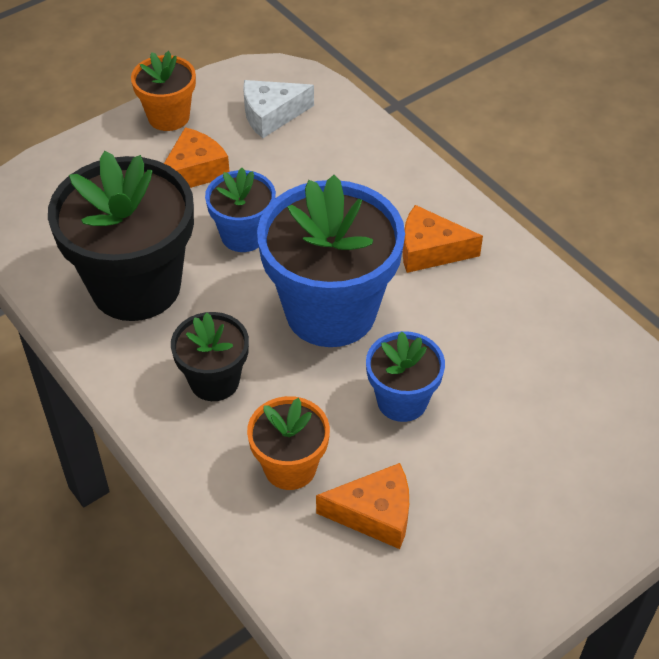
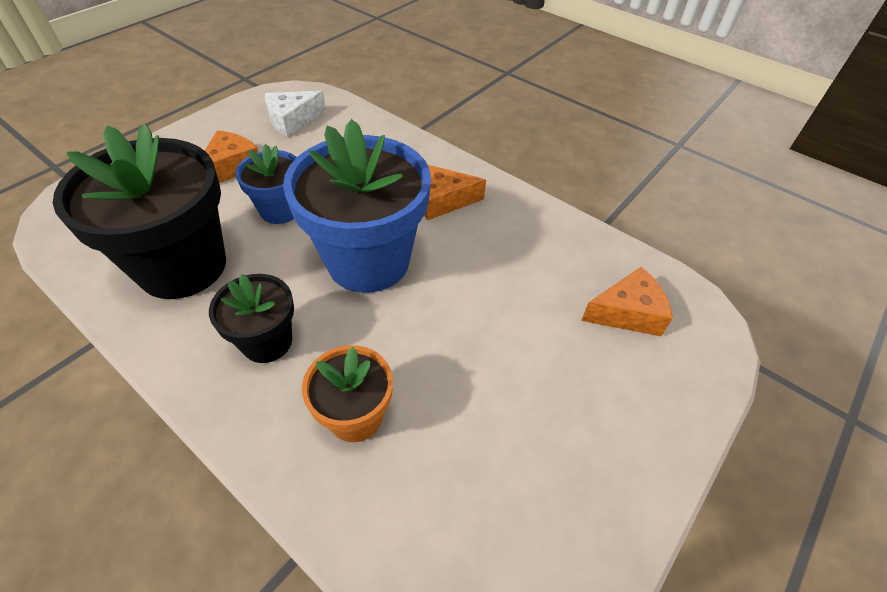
camera: 15 degrees left, 0 degrees up
(168, 117) = (206, 130): orange flower pot -> none
(375, 514) = (451, 450): orange cheese -> orange cheese (627, 313)
(402, 401) = (450, 330): blue flower pot -> none

